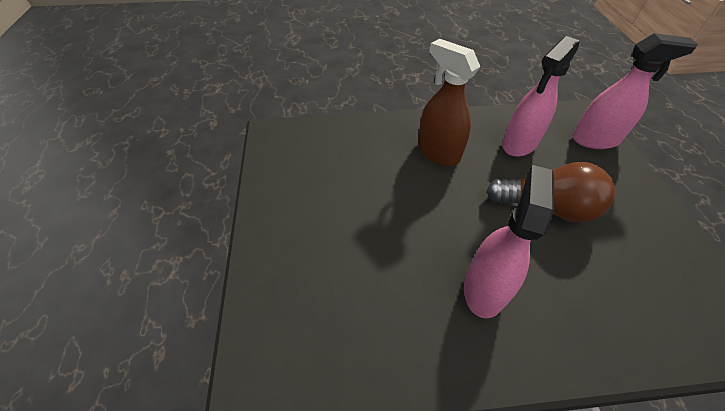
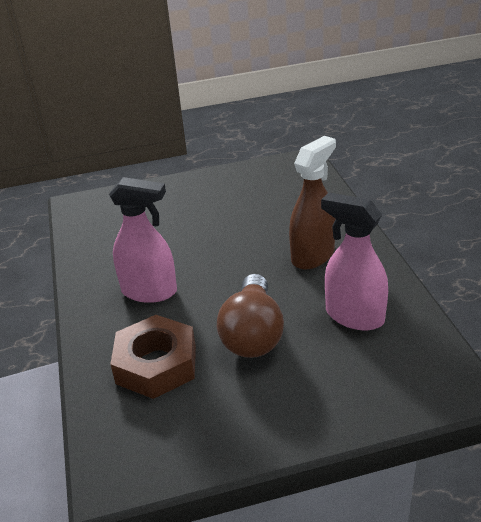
camera: 85 degrees right, 15 degrees down
(595, 140) = (396, 390): pink spray bottle -> none
(600, 287) = (156, 364): none -> brown nut

